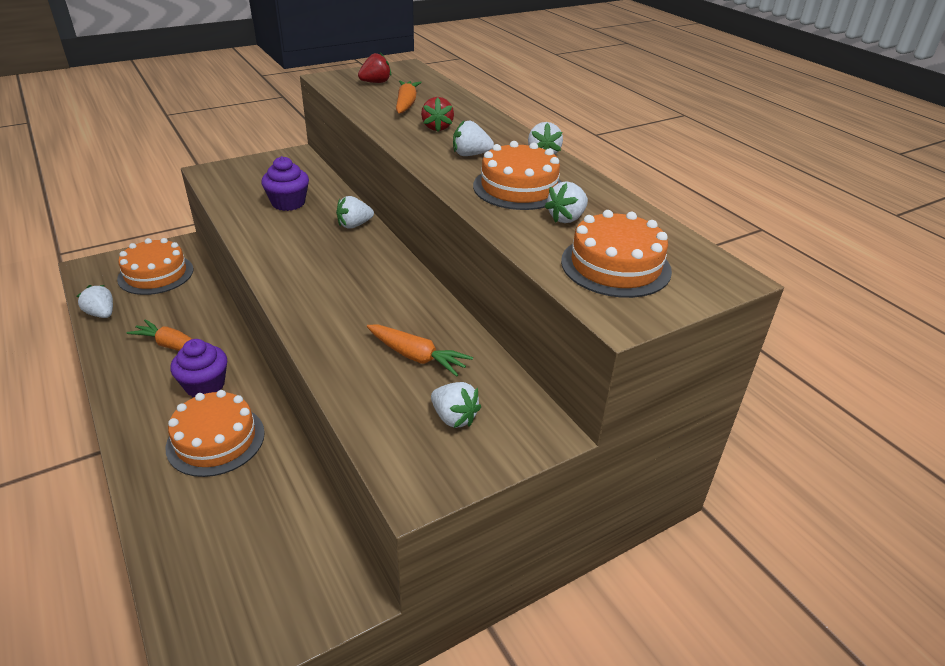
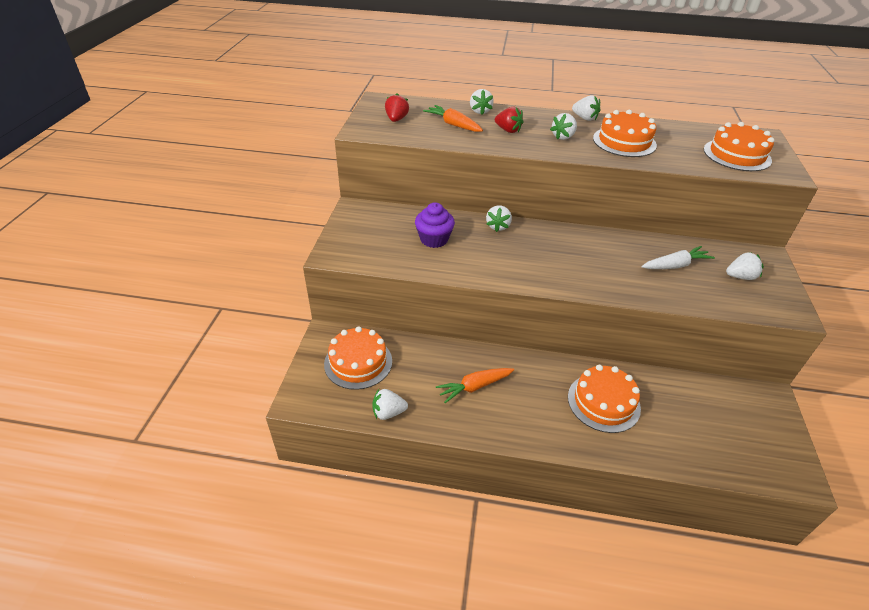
camera: 50 degrees left, 5 degrees up
(205, 385) = (538, 387): purple cupcake -> none
(416, 357) = (675, 265): orange carrot -> white carrot
(566, 218) = (674, 145): white strawberry -> white strawberry (480, 111)

